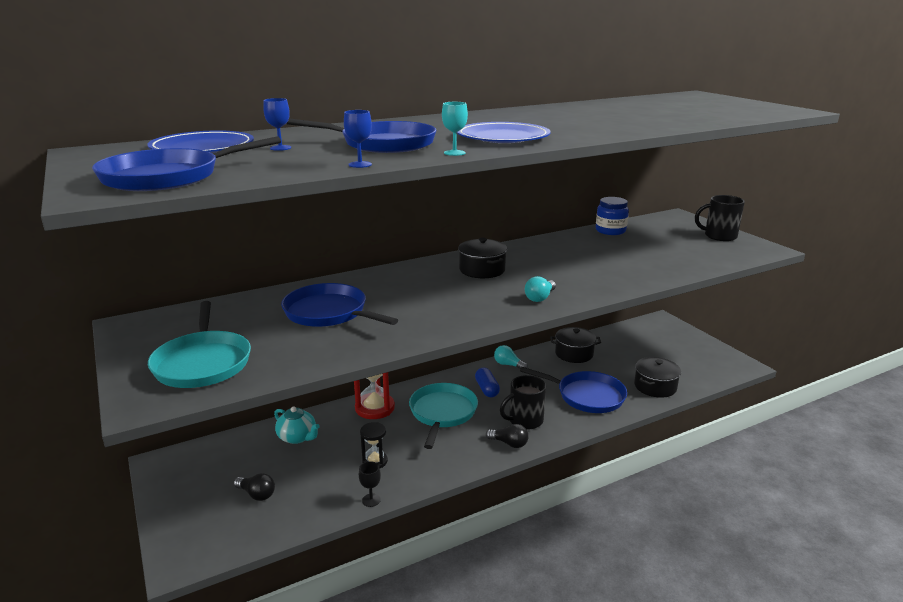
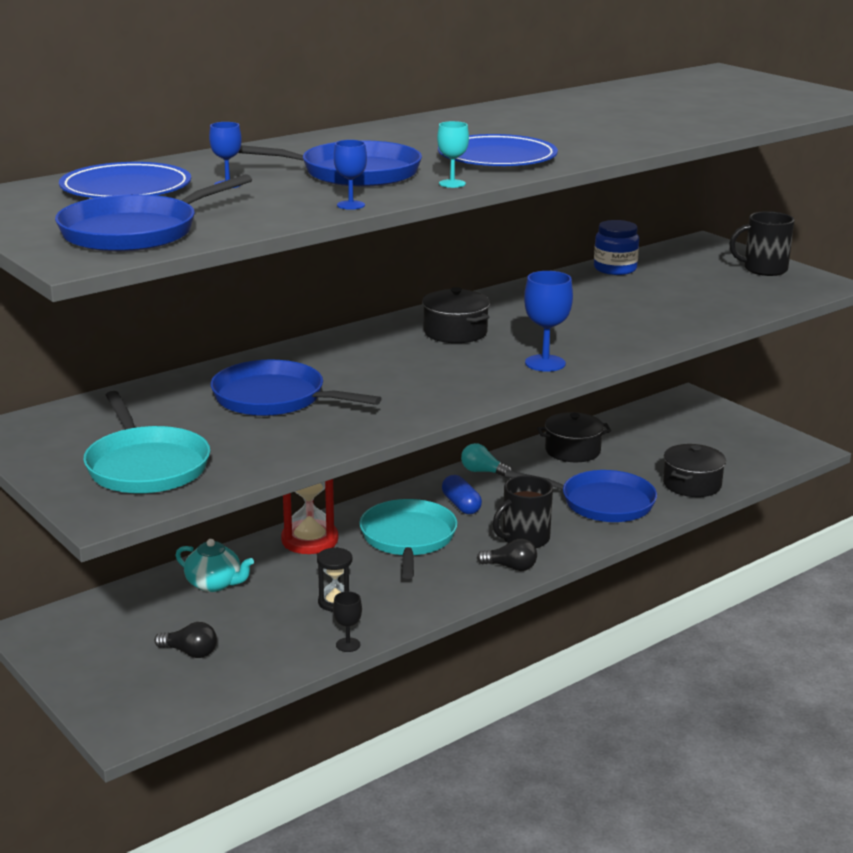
camera: 10 degrees left, 0 degrees up
(540, 298) = (545, 363): turquoise light bulb -> blue goblet

